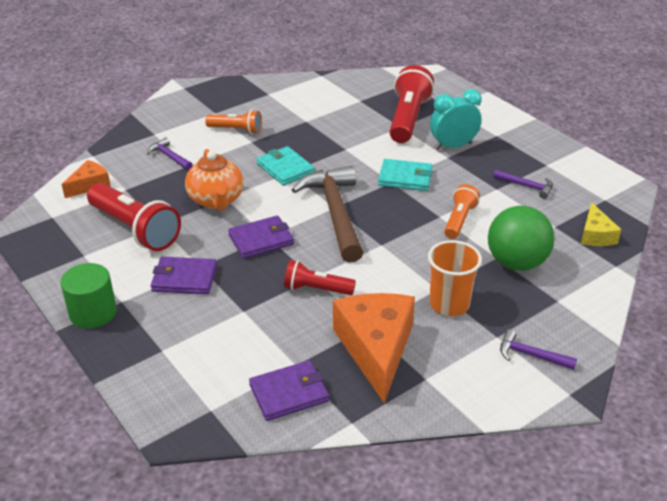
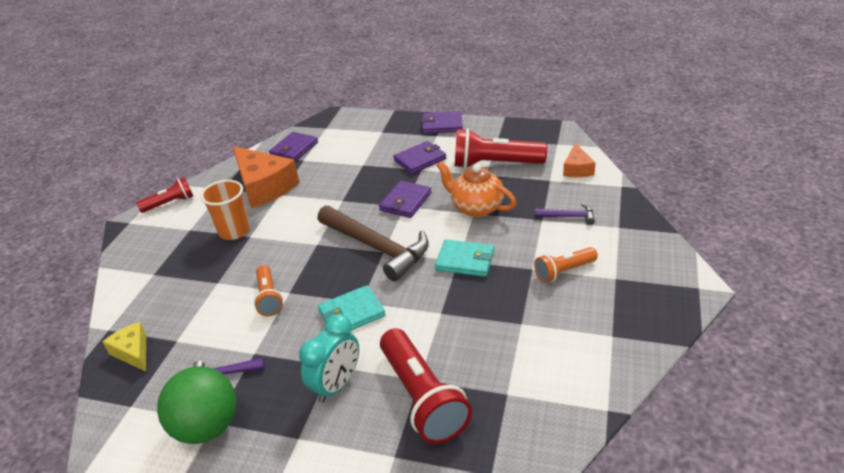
camera: 145 degrees right, 0 degrees up
(93, 313) = (442, 125): green cylinder -> purple wallet
(316, 289) = (332, 195): red flashlight -> red flashlight (170, 203)
(516, 263) = (198, 286): green ball -> green ball (207, 427)
(530, 355) = (161, 230): purple hammer -> none

